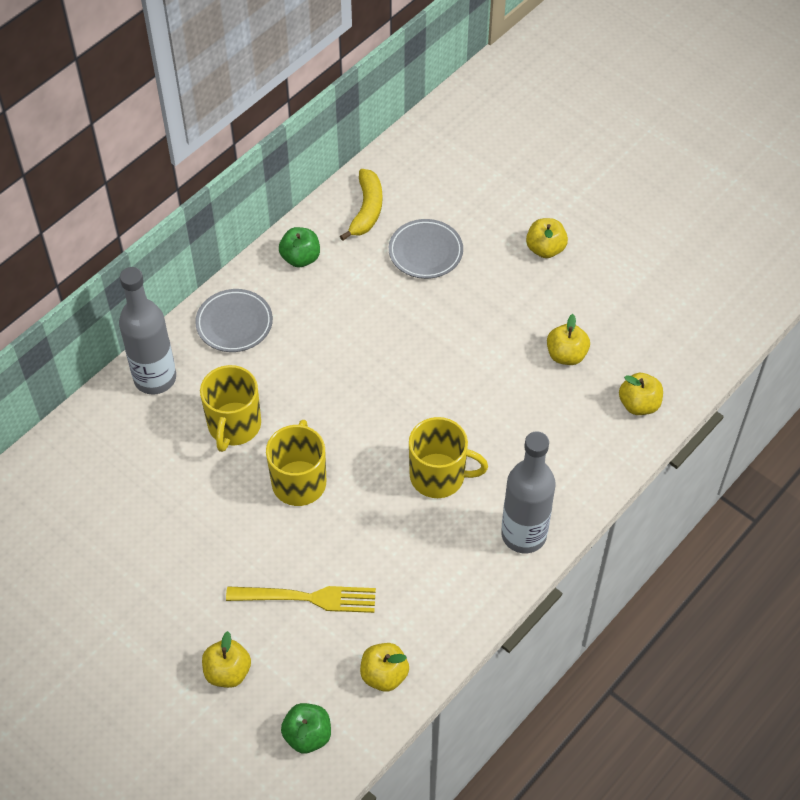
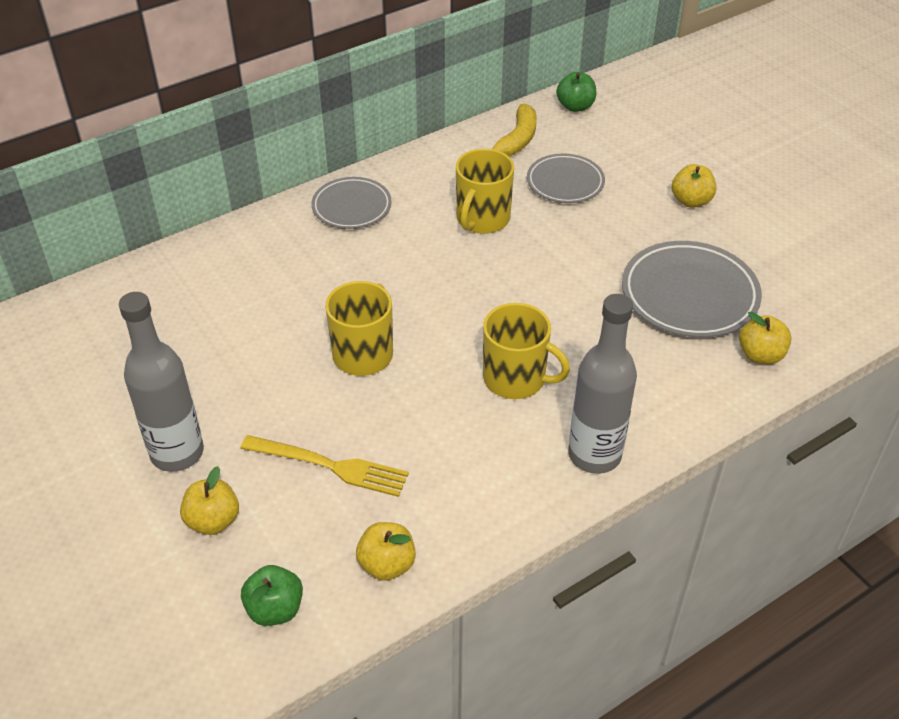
camera: 15 degrees right, 10 degrees down
(155, 378) = (255, 237): grey bottle -> grey bottle (177, 453)
(234, 426) = (316, 291): yellow mug -> yellow mug (482, 219)
(300, 258) = (437, 166): green apple -> green apple (575, 106)
(566, 355) = (689, 295): yellow apple -> grey plate

